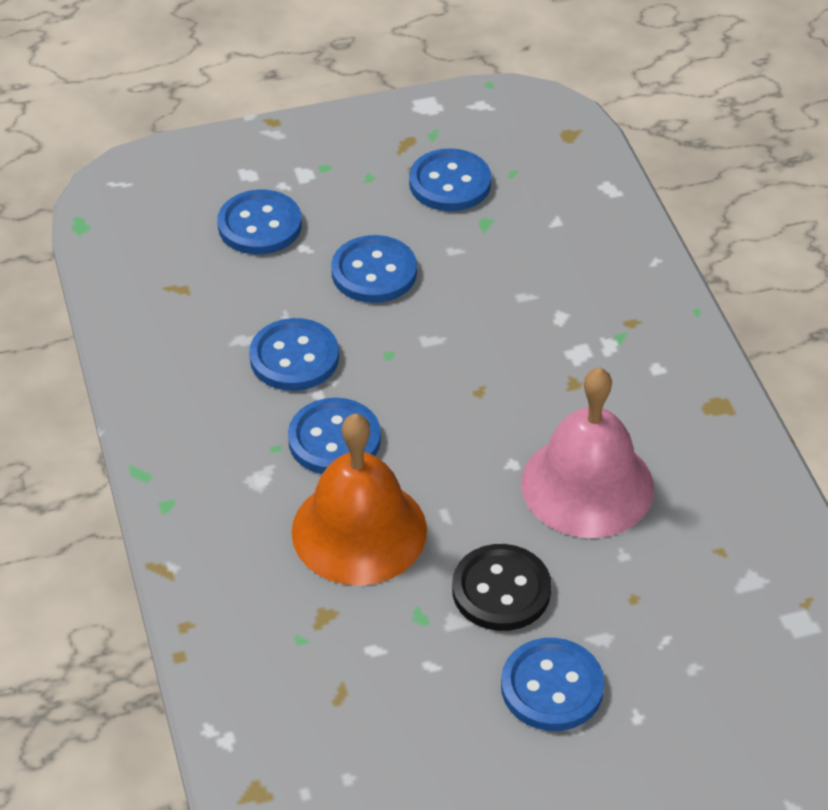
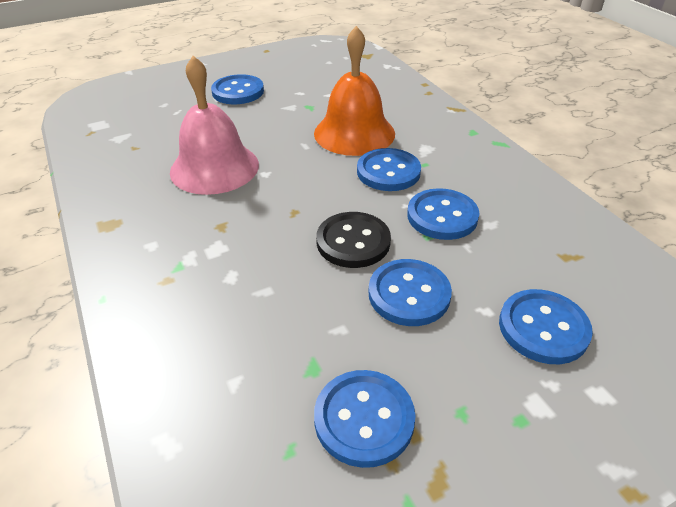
camera: 170 degrees right, 5 degrees down
(501, 590) = (266, 119): black button -> black button (353, 242)

